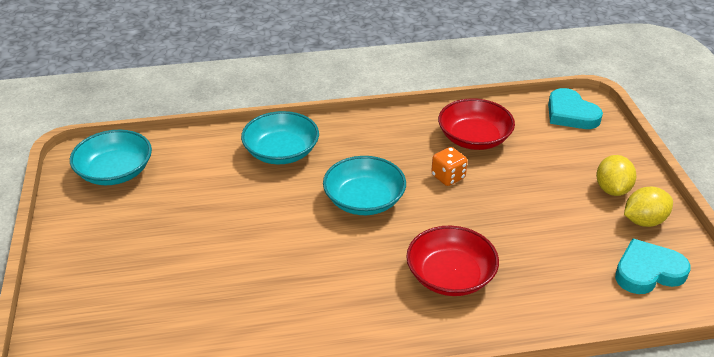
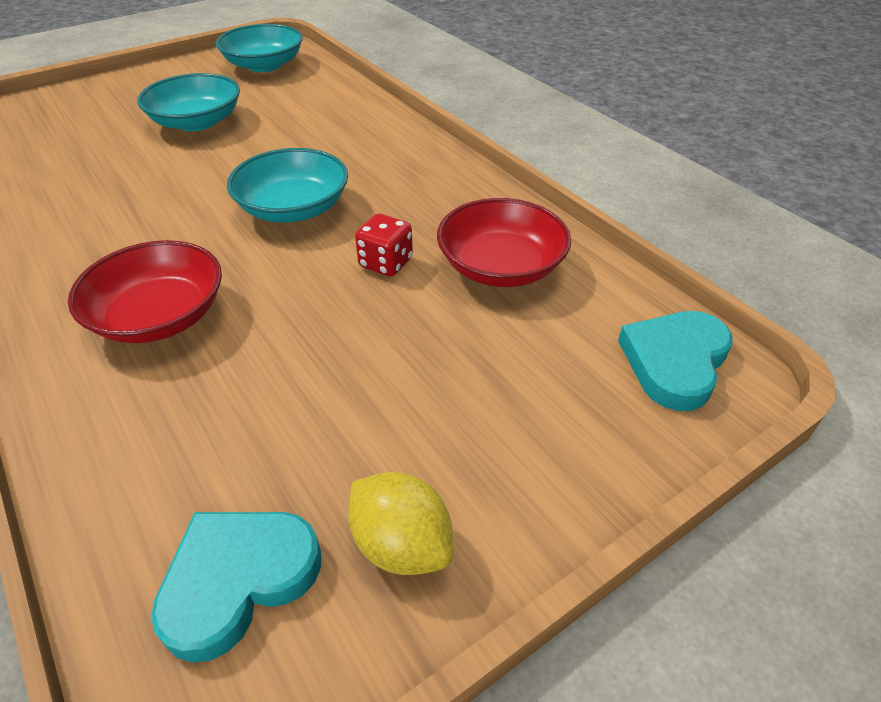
camera: 65 degrees right, 5 degrees up
(281, 152) = (354, 133): turquoise bowl -> turquoise bowl (197, 122)
(448, 177) = (386, 263): orange dice -> red dice
(612, 189) = (477, 470): yellow lemon -> none
(648, 271) = (238, 580): turquoise heart -> turquoise heart turned 90 degrees counterclockwise

